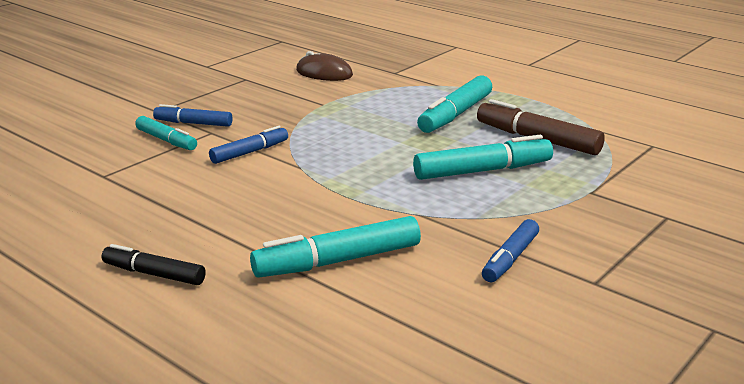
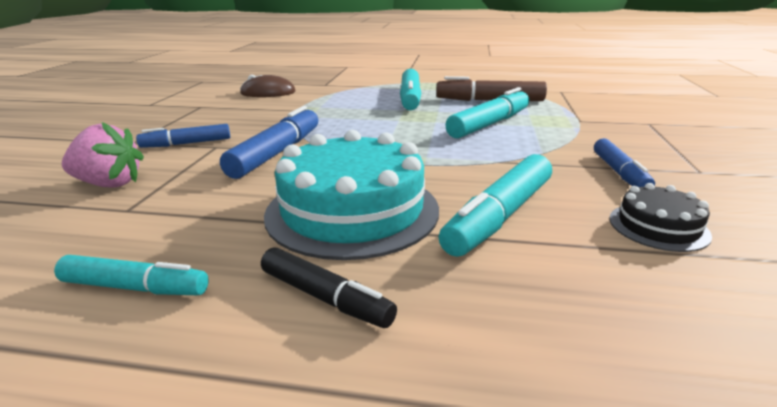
camera: 30 degrees left, 0 degrees up
(110, 150) = (109, 184): none -> pink strawberry
(154, 274) = (325, 297): black marker -> black marker turned 135 degrees counterclockwise
(166, 140) = (172, 162): turquoise marker -> turquoise marker (135, 287)
(241, 222) = (352, 210): none -> turquoise cake
(250, 152) = (277, 153): blue marker -> blue marker, size x1.59
(446, 310) = (658, 226): none -> black cake

